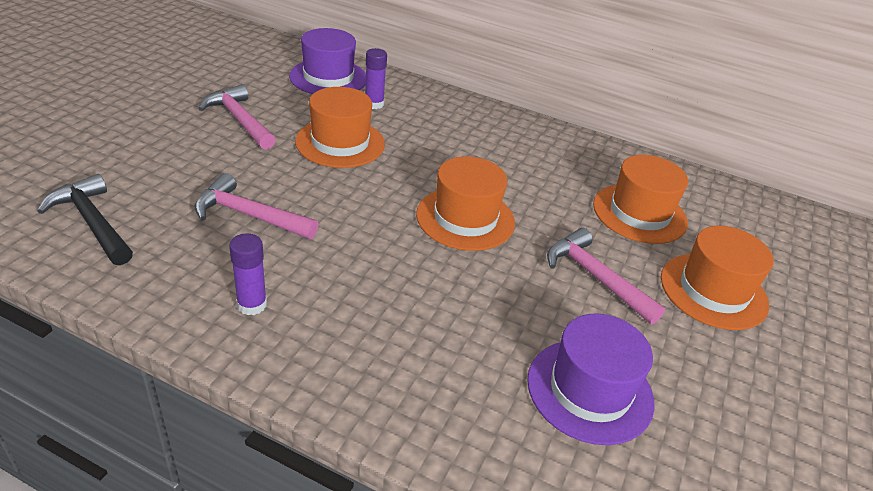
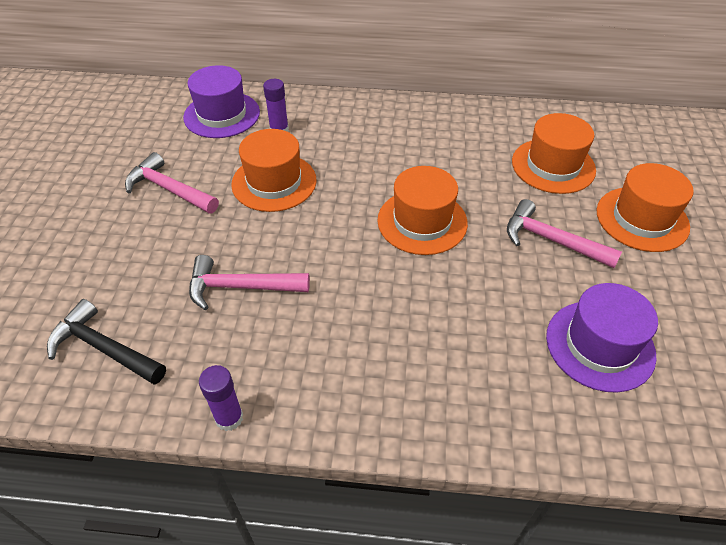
camera: 15 degrees left, 10 degrees up
(252, 304) = (297, 375): purple glue stick -> purple glue stick (229, 418)

